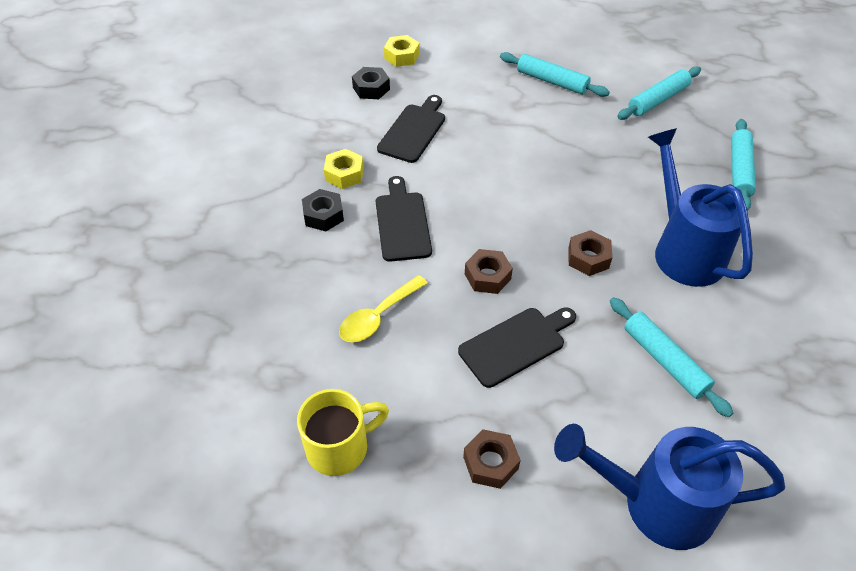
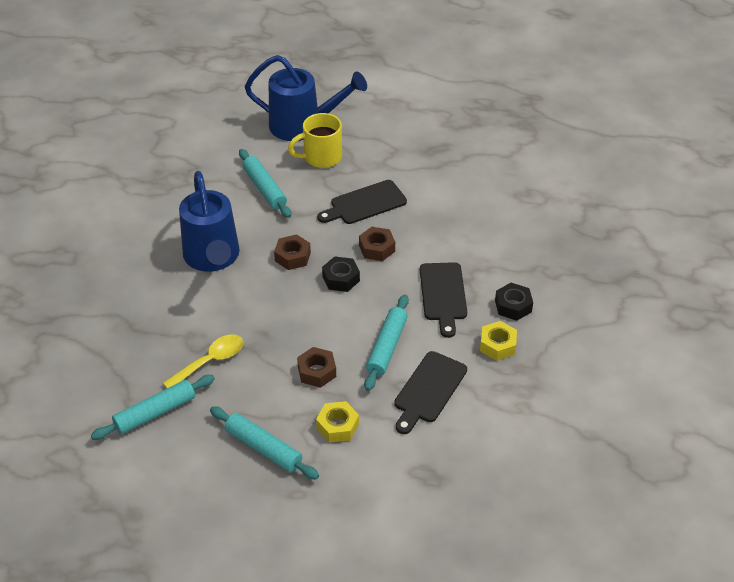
camera: 175 degrees left, 5 degrees down
(340, 447) = (486, 159): yellow mug -> yellow mug (321, 157)
(371, 88) = (475, 452): black nut -> black nut (341, 278)
(378, 316) = (463, 226): yellow spoon -> yellow spoon (210, 361)
(401, 56) = (438, 503): yellow nut -> yellow nut (337, 426)
(490, 463) = (394, 147): brown nut -> brown nut (317, 371)
(739, 170) = (121, 324): turquoise rolling pin -> turquoise rolling pin (387, 347)

